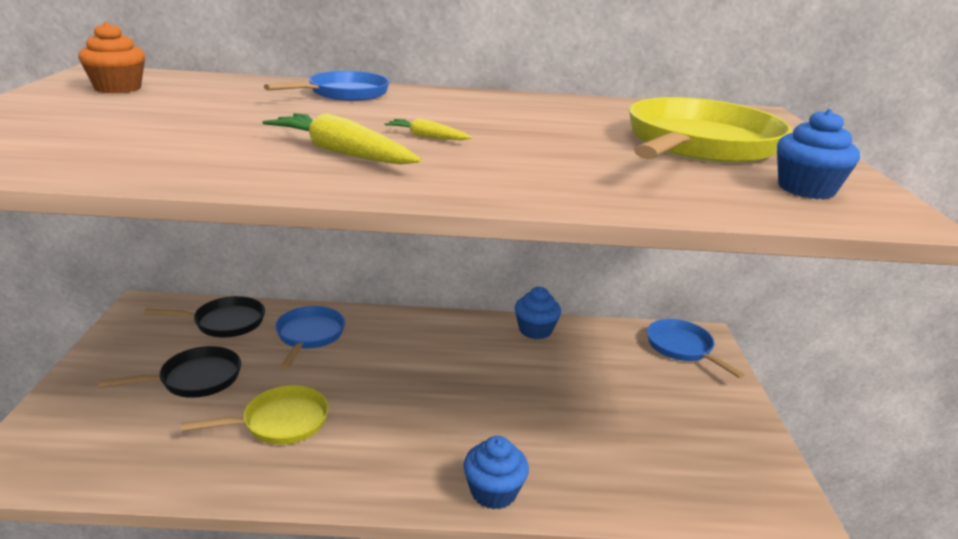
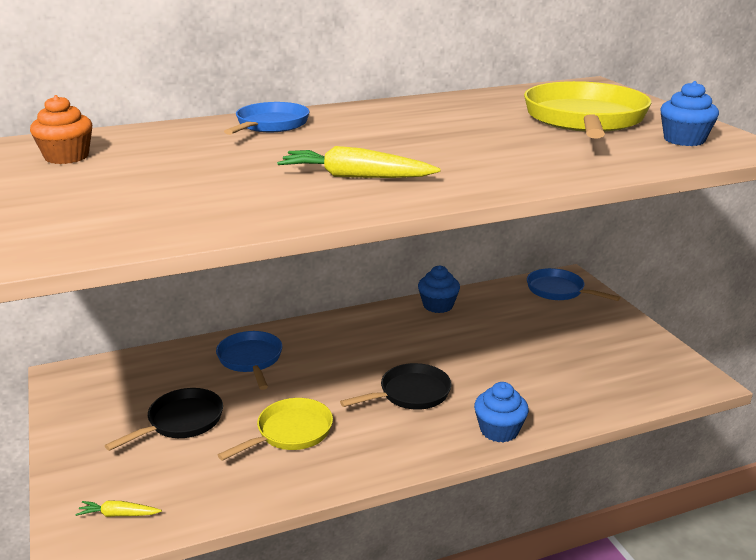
camera: 20 degrees left, 0 degrees up
(225, 322) = (161, 369): black pan -> black pan (410, 394)
(427, 137) = (395, 151): yellow carrot -> yellow carrot (119, 514)

